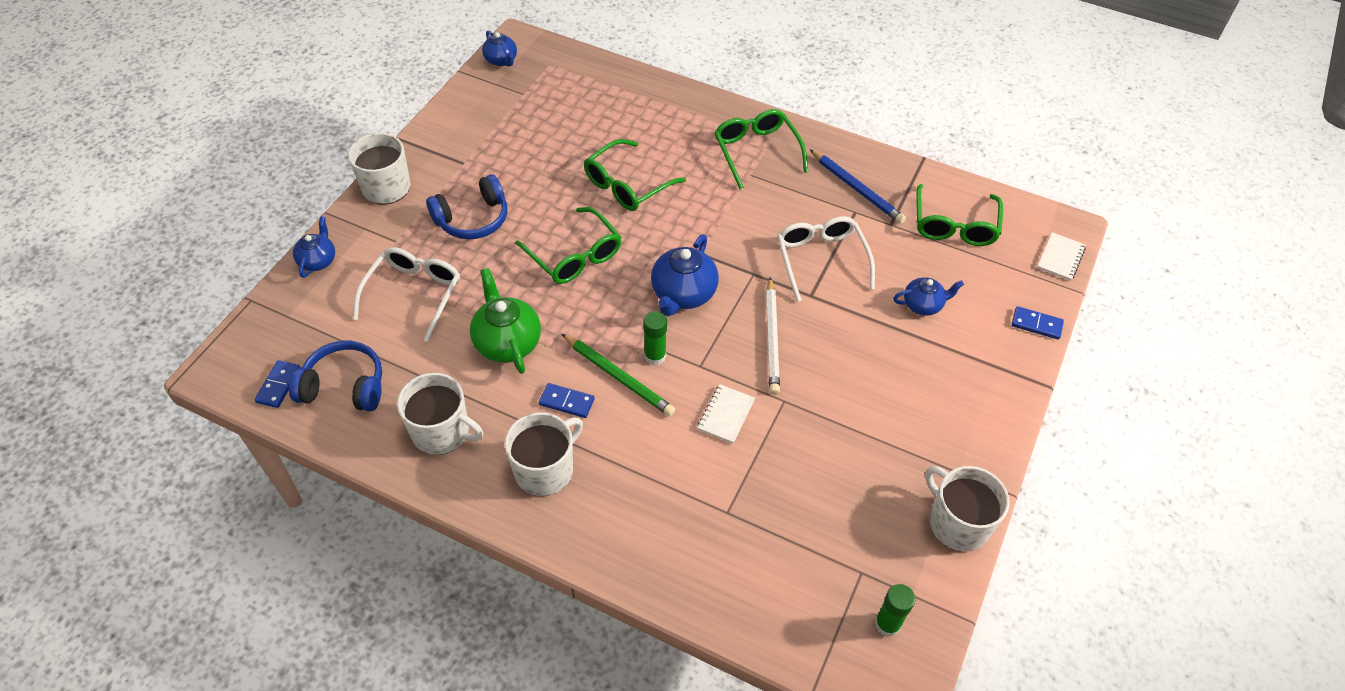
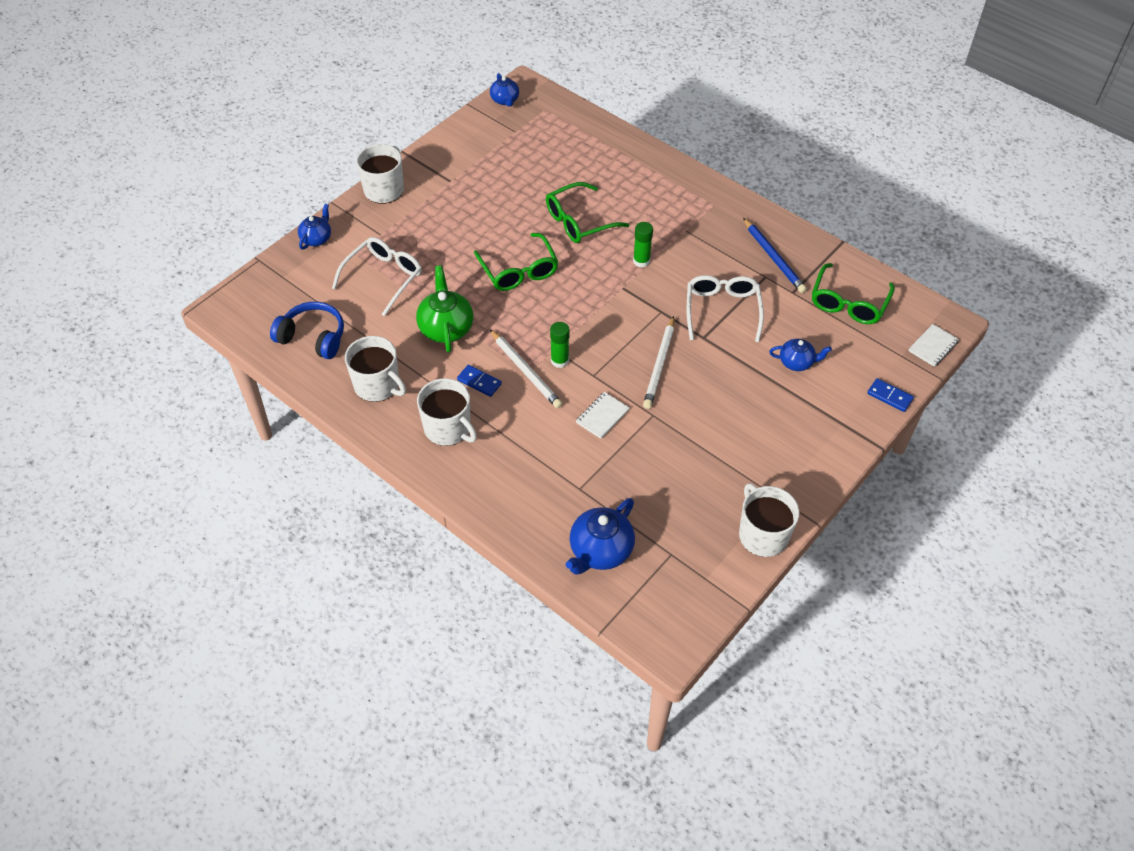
camera: 15 degrees right, 0 degrees up
(278, 385) = (264, 327): blue domino -> none
(473, 219) = (445, 227): blue headphones -> none
(545, 469) = (448, 428): white mug -> white mug turned 75 degrees clockwise
(618, 377) = (525, 371): green pencil -> white pencil
(683, 294) = (597, 317): blue teapot -> blue teapot (600, 551)
(756, 151) = (697, 211): green glasses -> none
(887, 624) = (679, 595): green glue stick -> green glue stick (641, 261)

